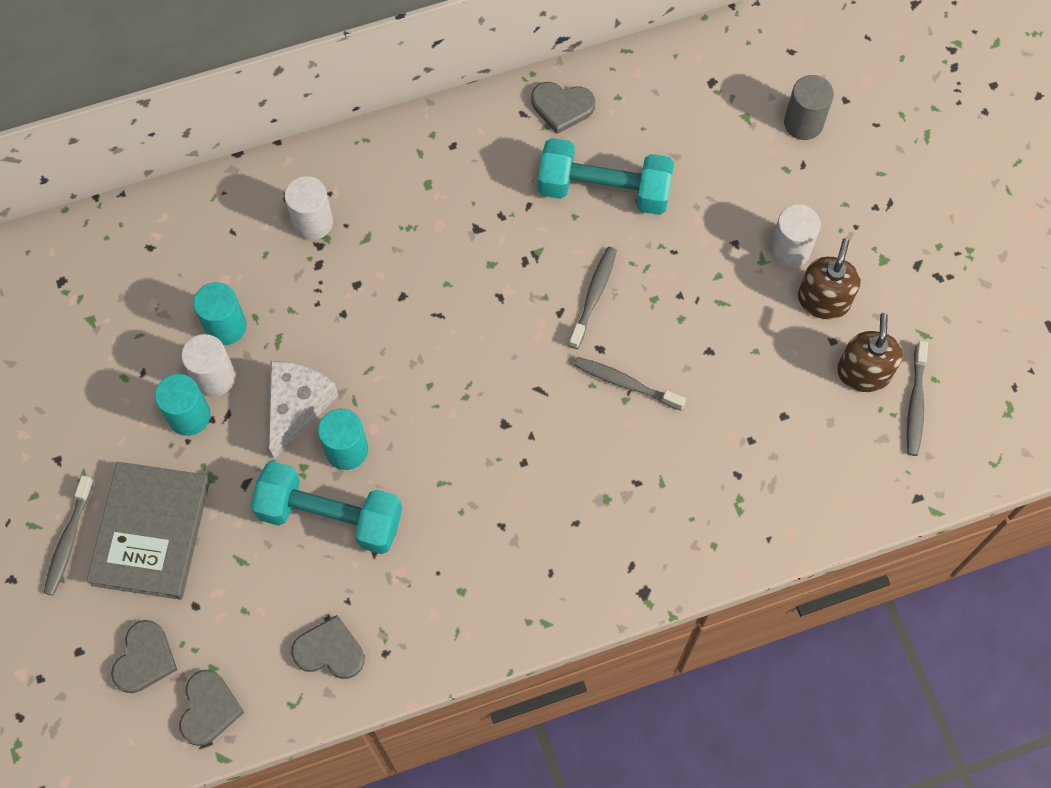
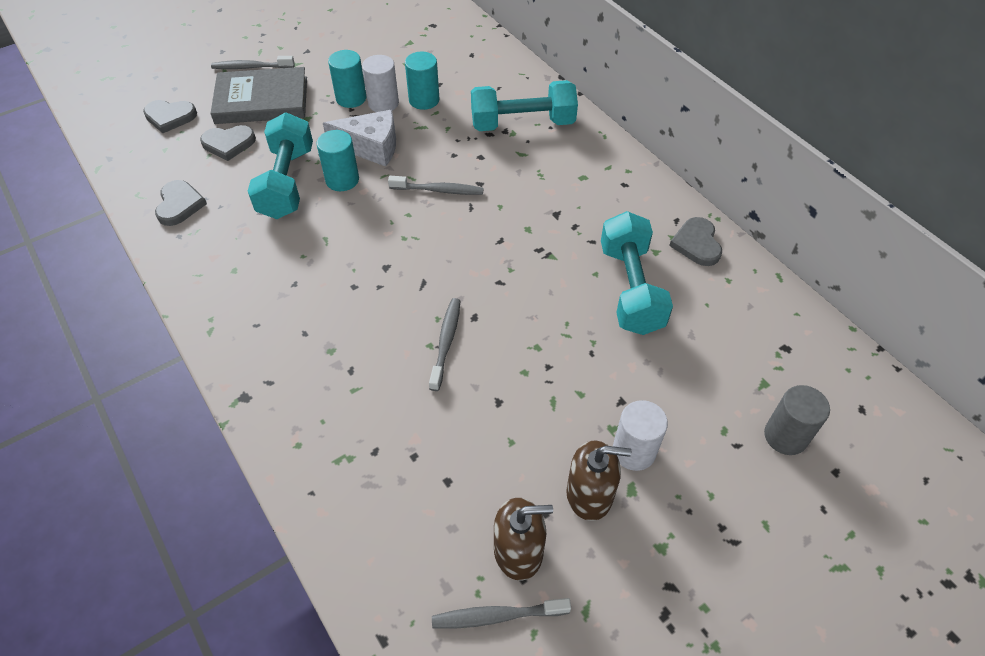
camera: 75 degrees right, 15 degrees down
(209, 709) = (134, 154): grey heart -> grey heart (228, 144)
(313, 222) = (522, 123): white cylinder -> turquoise dumbbell
(593, 296) = (523, 302): grey toothbrush -> grey toothbrush (438, 190)

